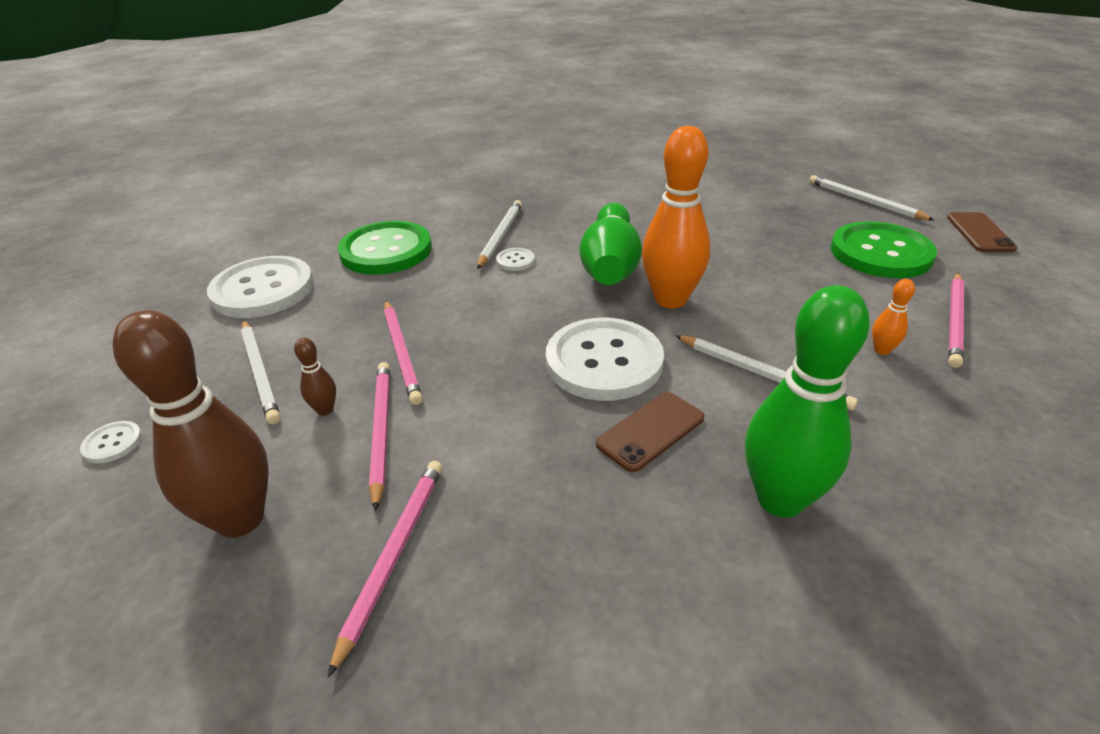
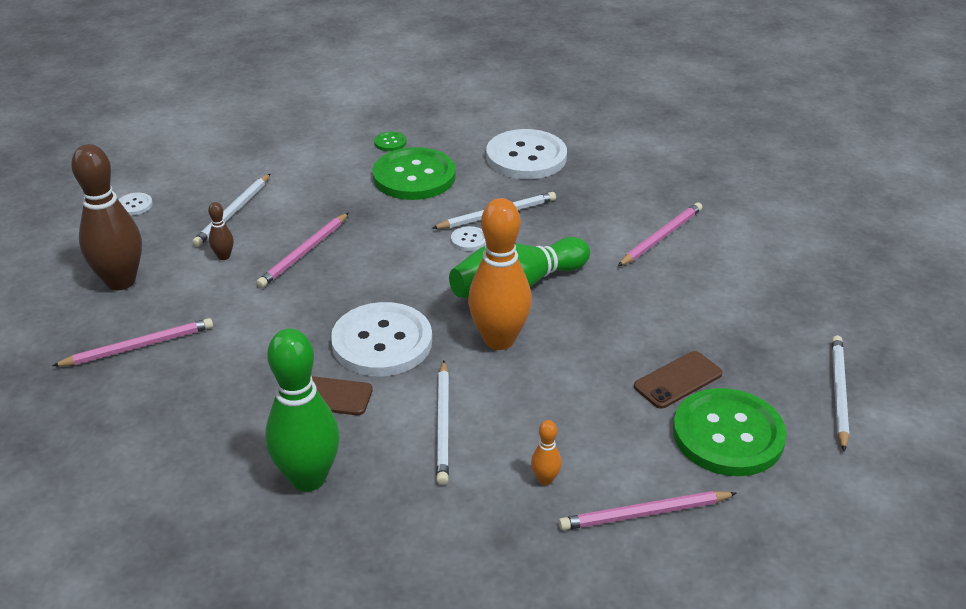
camera: 50 degrees right, 0 degrees up
(263, 290) = (312, 159): white button -> white button (526, 157)
(317, 242) = (390, 142): none -> green button
(381, 431) = (225, 287): pink pencil -> pink pencil (661, 237)
(979, 233) = (866, 495): brown phone -> brown phone (678, 380)

